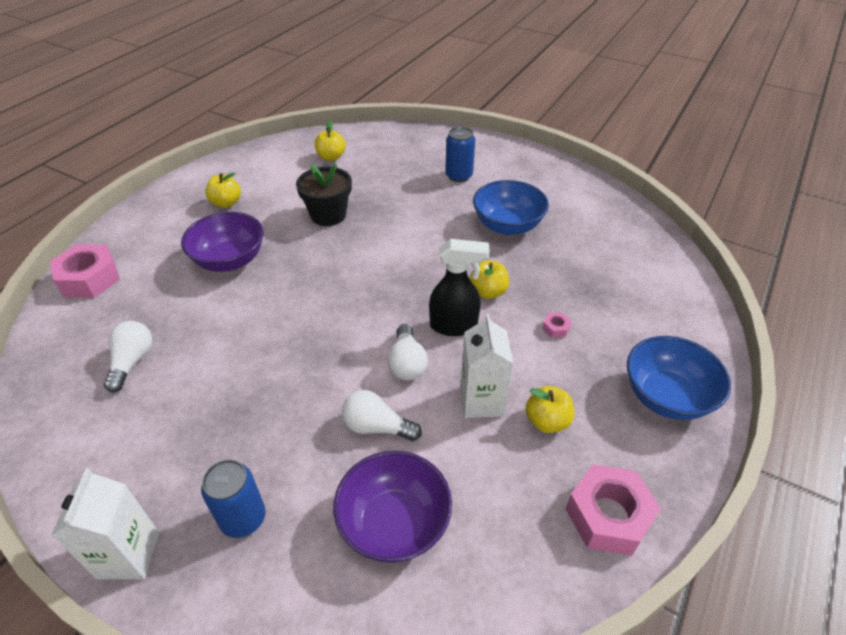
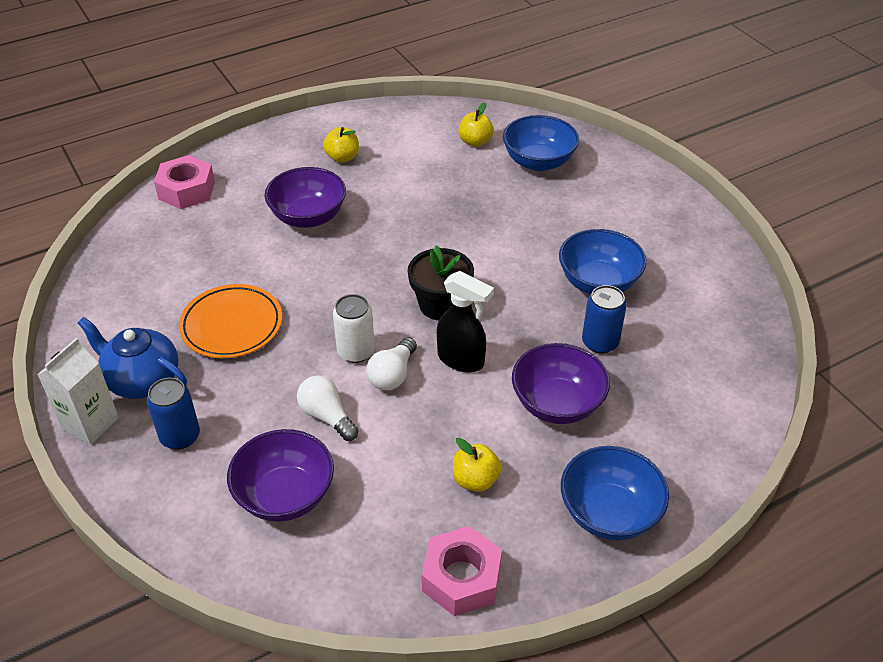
camera: 30 degrees right, 0 degrees up
(132, 362) = (176, 277): white light bulb -> none
(161, 479) = (142, 380): none -> blue teapot
(222, 383) = (232, 325): none -> orange plate
(328, 215) = (427, 204): black flower pot -> black flower pot (440, 305)
(359, 357) = (356, 351): none -> white can
(392, 156) = (538, 162): none -> blue bowl
(459, 176) = (592, 208): blue can -> blue can (600, 342)
(481, 401) = (432, 436): white carton -> none
(488, 292) = (520, 341): yellow apple -> none
(555, 328) = (557, 404): pink nut -> purple bowl

